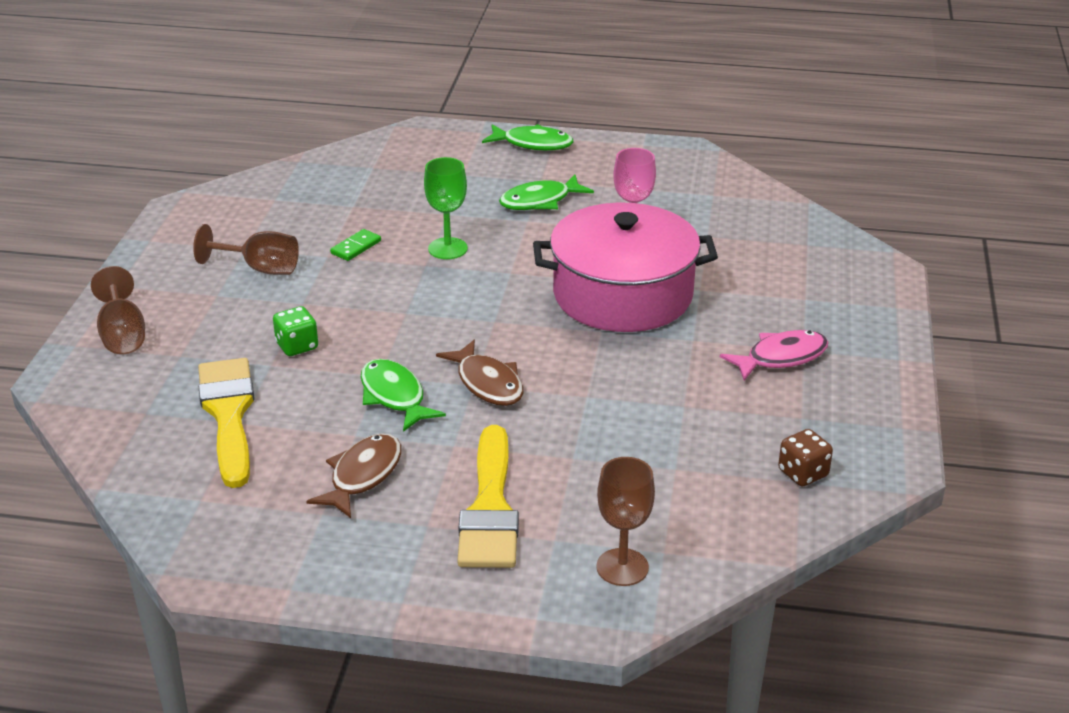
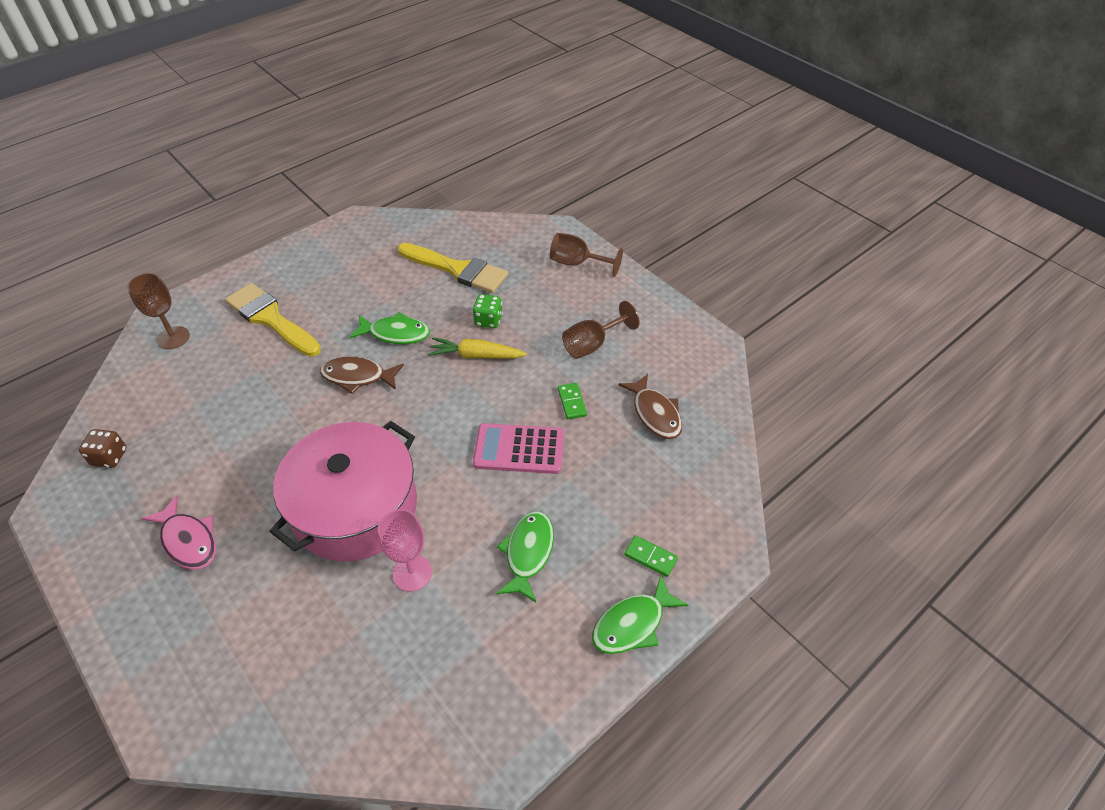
camera: 130 degrees right, 15 degrees up
(361, 327) = (476, 355): none -> yellow carrot
(362, 475) = (352, 290): brown fish -> brown fish (655, 413)
(447, 248) = (519, 449): green goblet -> pink calculator
(470, 156) = (650, 557): none -> green domino
(781, 357) = (188, 540): pink fish -> pink fish turned 60 degrees counterclockwise

